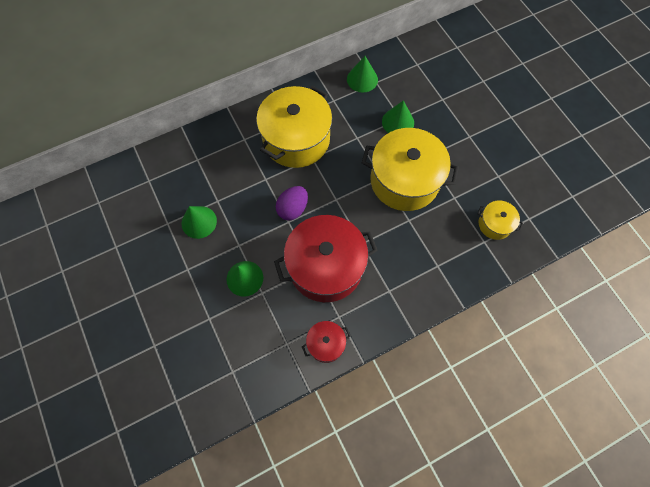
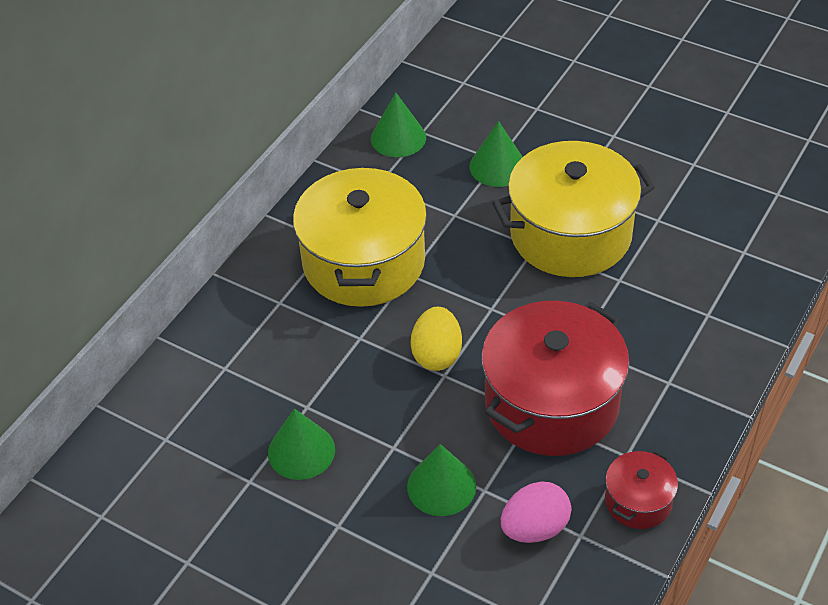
camera: 30 degrees left, 20 degrees down
(269, 326) = (535, 528): none -> pink egg
(293, 209) = (437, 354): purple egg -> yellow egg
(494, 224) = (739, 224): yellow pot -> none

